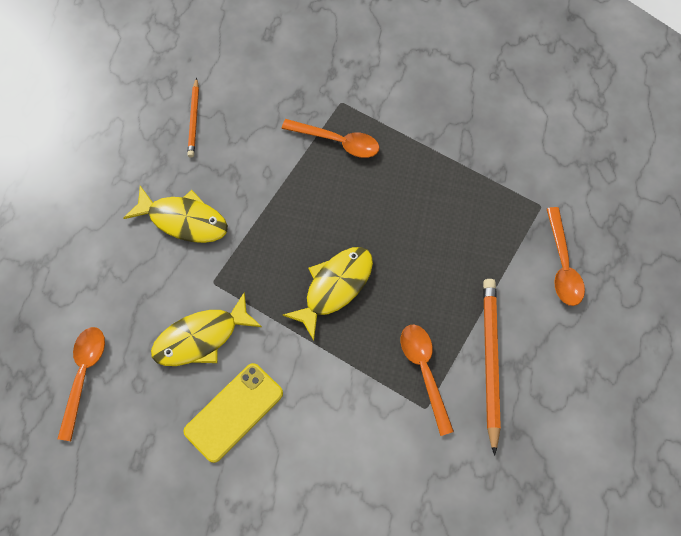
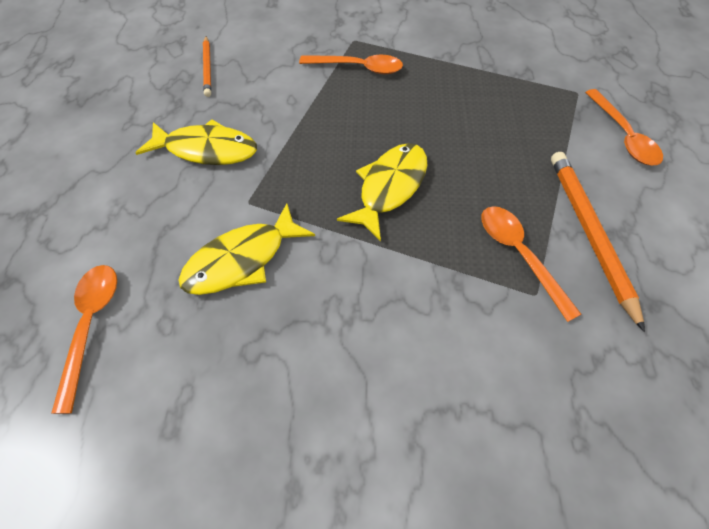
camera: 10 degrees left, 10 degrees down
(234, 412) = (297, 338): yellow phone -> none

